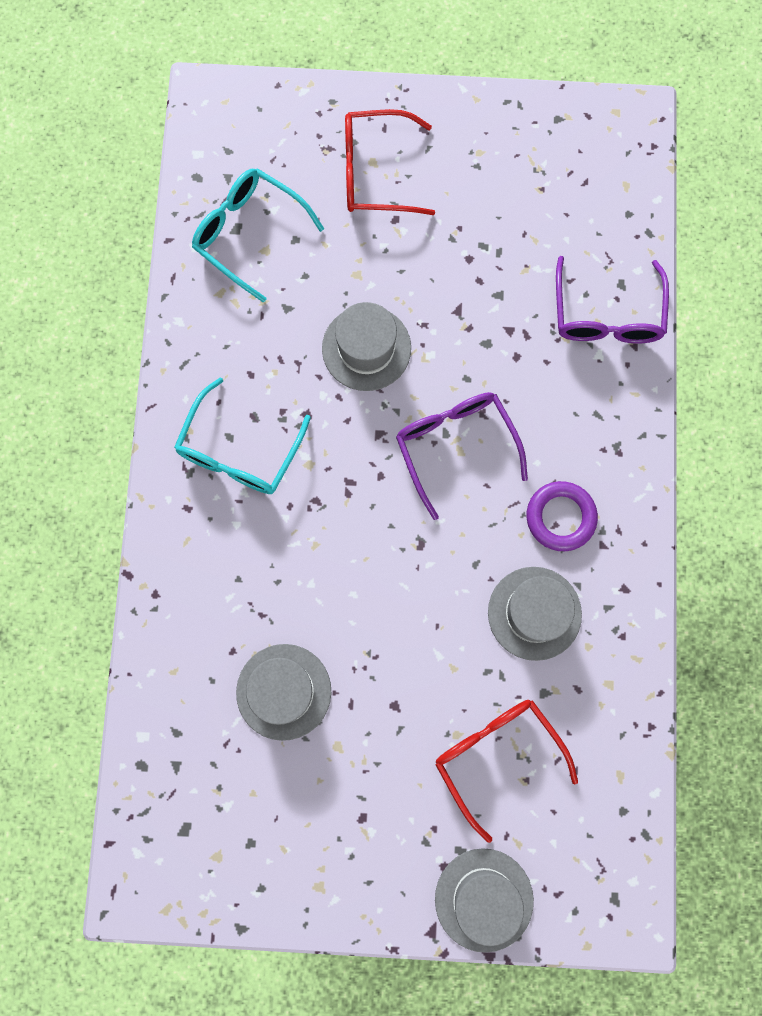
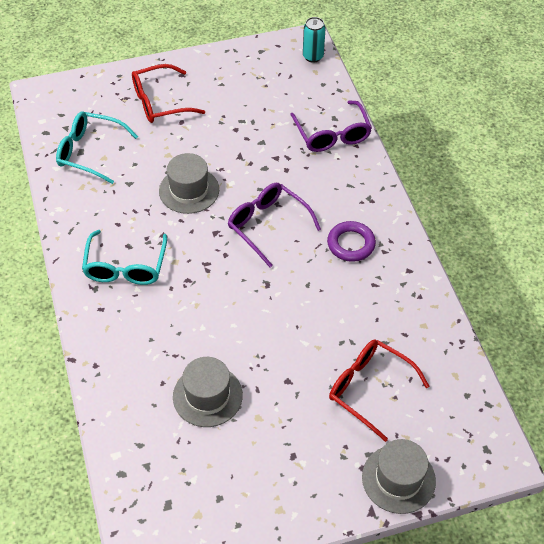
camera: 20 degrees left, 25 degrees down
(534, 613) = (357, 300): grey hat -> none
(633, 155) = (313, 56): none -> turquoise can

